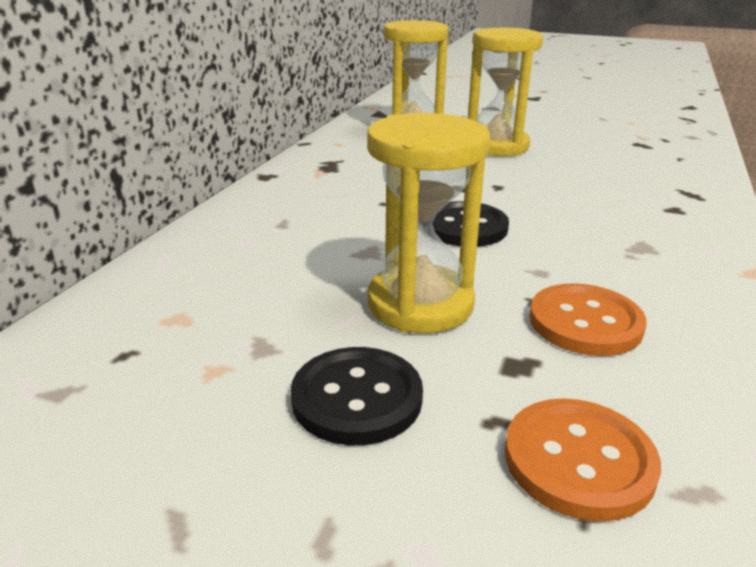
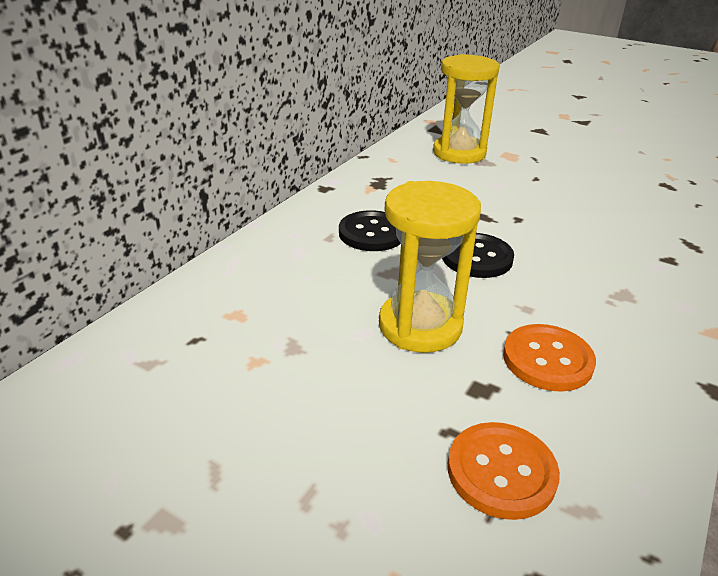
camera: 10 degrees right, 5 degrees up
(357, 398) = (352, 398): black button -> black button (372, 233)
(496, 146) = (530, 175): yellow hourglass -> none

